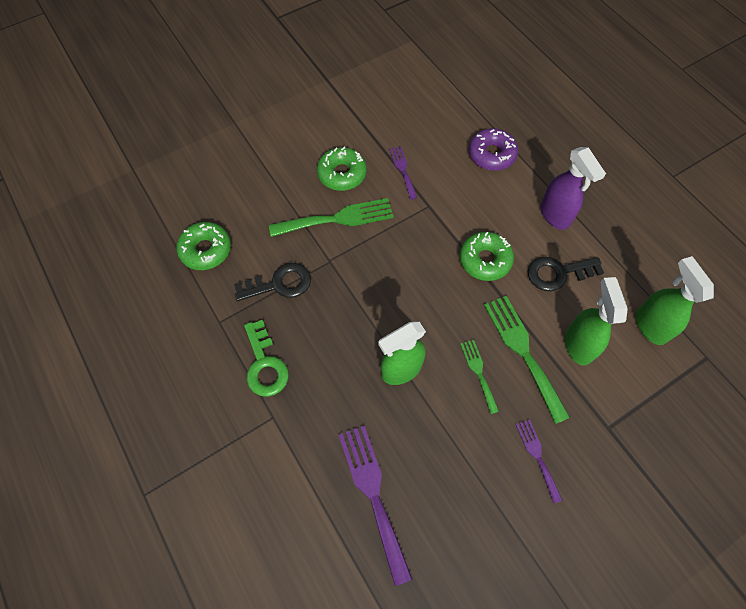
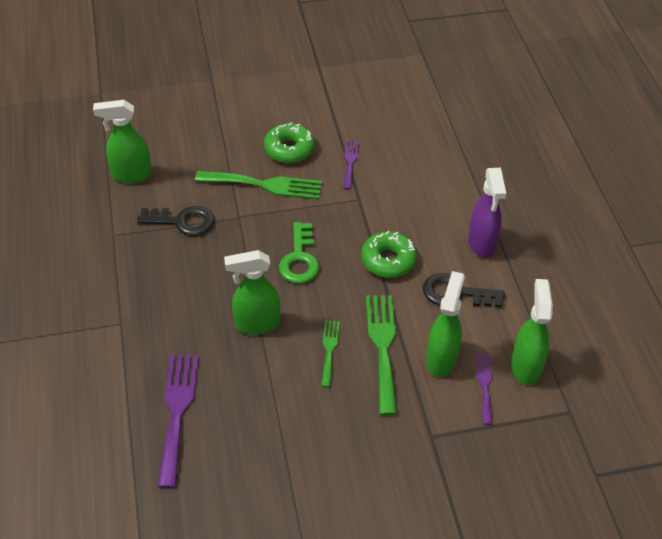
camera: 20 degrees right, 15 degrees down
(206, 250) = (131, 175): green donut -> green spray bottle
(265, 364) = (135, 280): green key -> green key (299, 259)
(491, 154) = (447, 174): purple donut -> none
(537, 456) = (347, 435): purple fork -> purple fork (484, 385)

